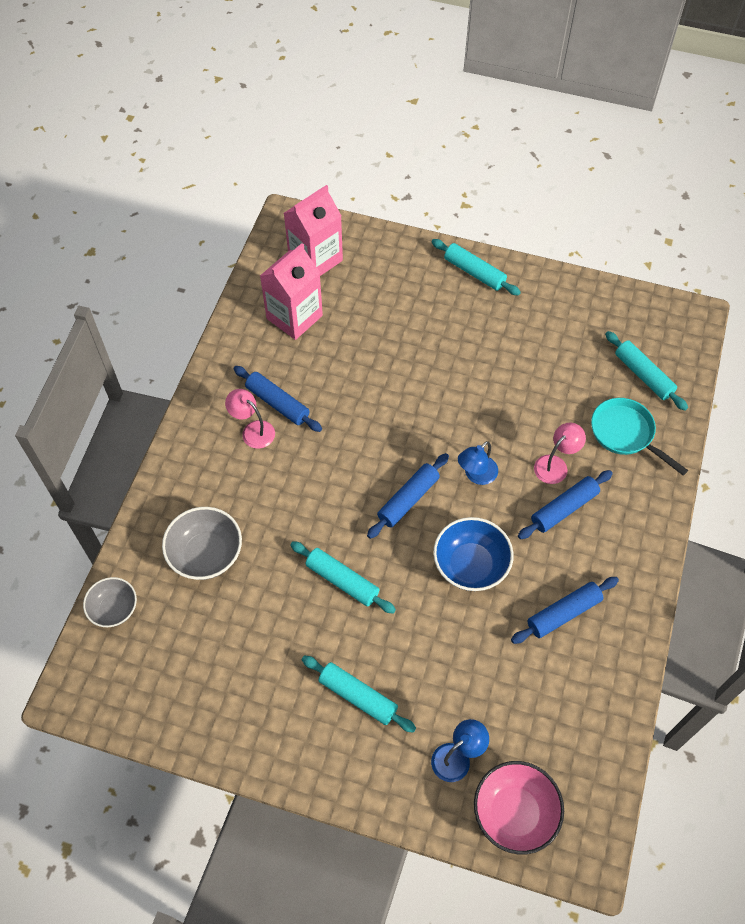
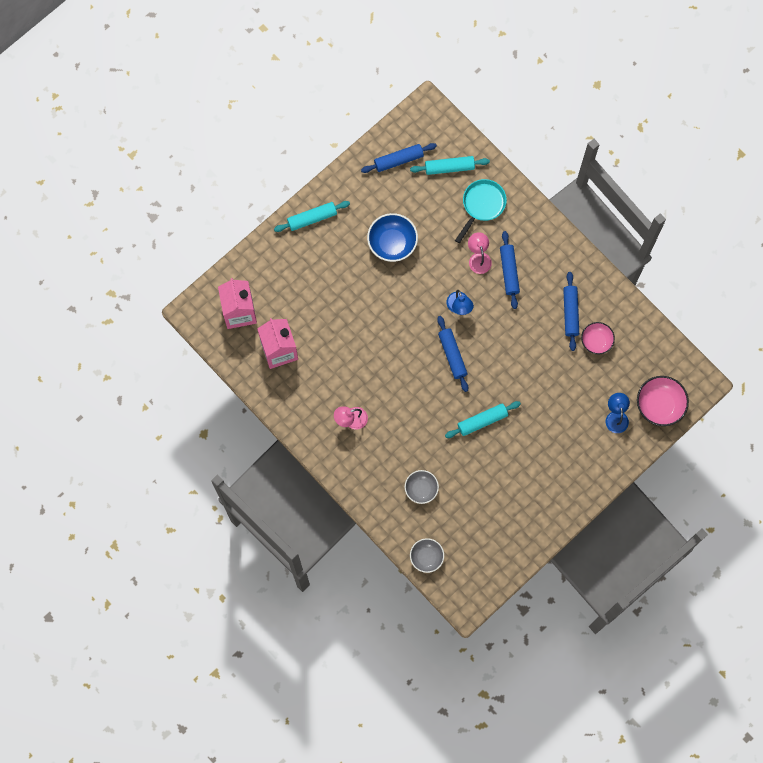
camera: 60 degrees left, 15 degrees up
(206, 554) = (421, 489): grey bowl -> grey bowl, size x0.66
(277, 403) = (340, 395): blue rolling pin -> blue rolling pin (398, 160)
(358, 696) = (554, 449): turquoise rolling pin -> none
(470, 565) = (513, 345): blue bowl -> blue bowl (392, 243)
(548, 669) = (596, 341): none -> pink bowl
(625, 434) = (482, 205): turquoise pan -> turquoise pan turned 135 degrees clockwise

